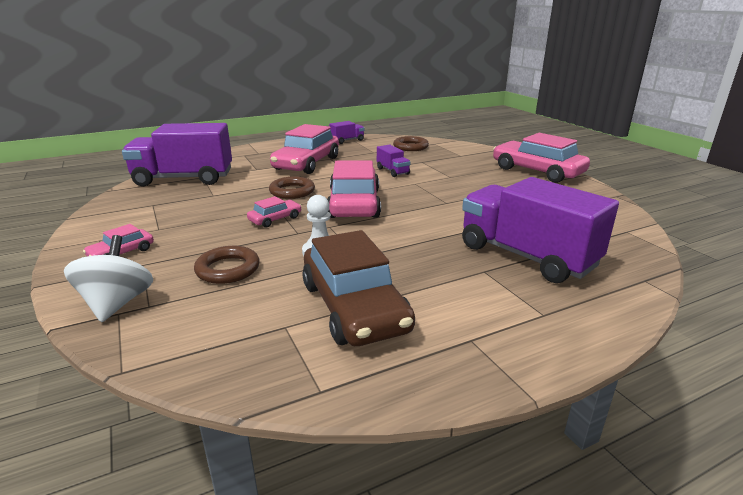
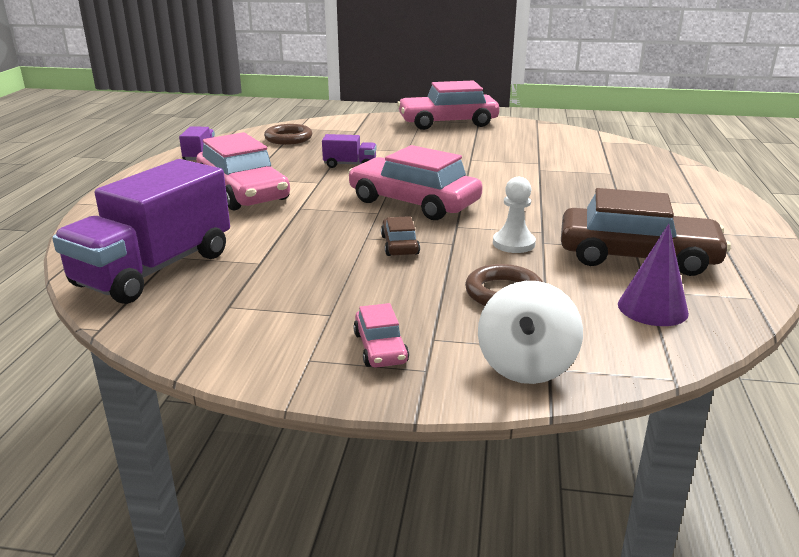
camera: 55 degrees left, 0 degrees up
(117, 303) = (526, 366): white spinning top -> white spinning top turned 105 degrees counterclockwise
(248, 336) = (652, 308): none -> purple cone
(275, 219) = (400, 245): pink car -> brown car
(292, 191) = (327, 220): brown ring -> none
(526, 256) = (609, 179): purple truck -> none

